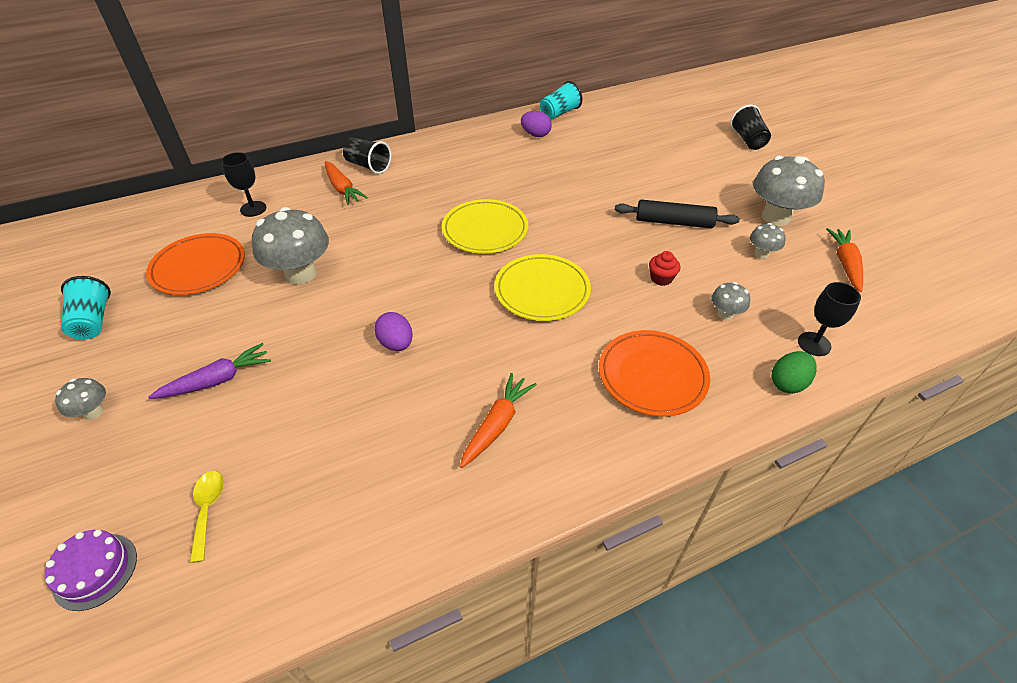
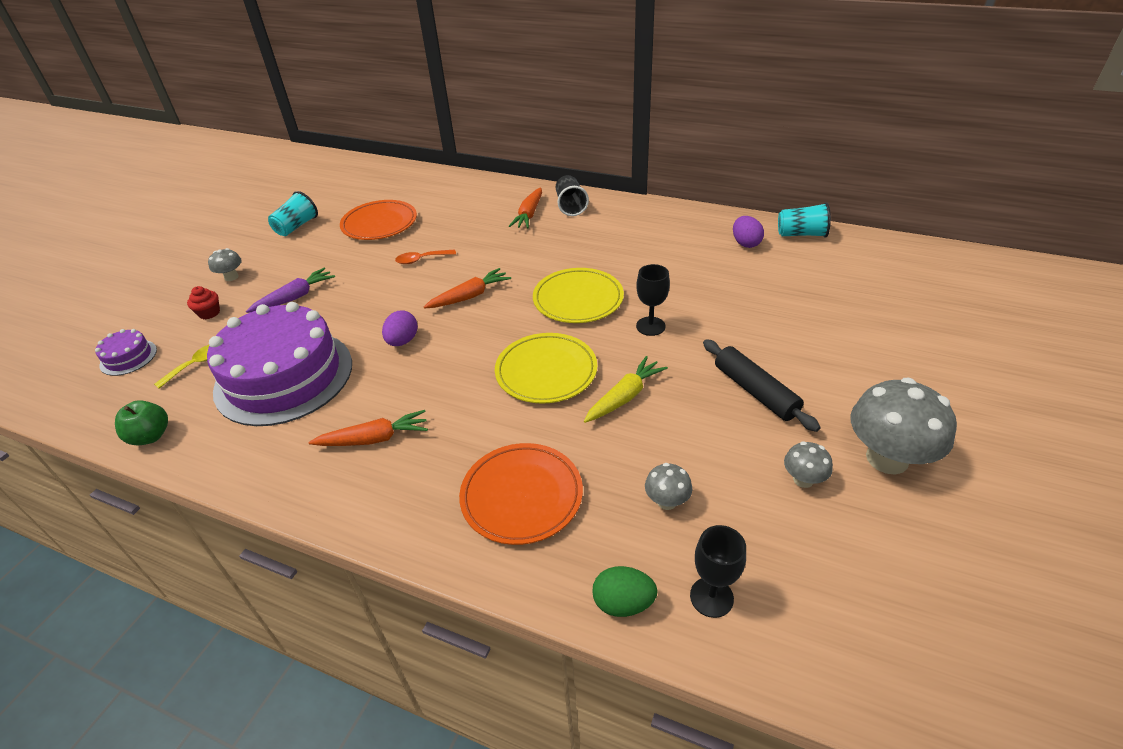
camera: 50 degrees right, 5 degrees down
(217, 380) = (295, 297): purple carrot -> purple carrot turned 60 degrees counterclockwise
(253, 209) = (458, 201): black goblet -> black goblet (650, 326)
(276, 601) = (151, 436): none -> green apple
(301, 274) = (421, 260): grey mushroom -> orange spoon
(331, 445) = (284, 376): none -> purple cake
(614, 273) = (624, 397): none -> yellow carrot
(661, 278) = (659, 430): red cupcake -> red cupcake (209, 313)
(747, 140) = (995, 364): black cup -> none
(845, 264) = (894, 560): orange carrot -> orange carrot (469, 296)

